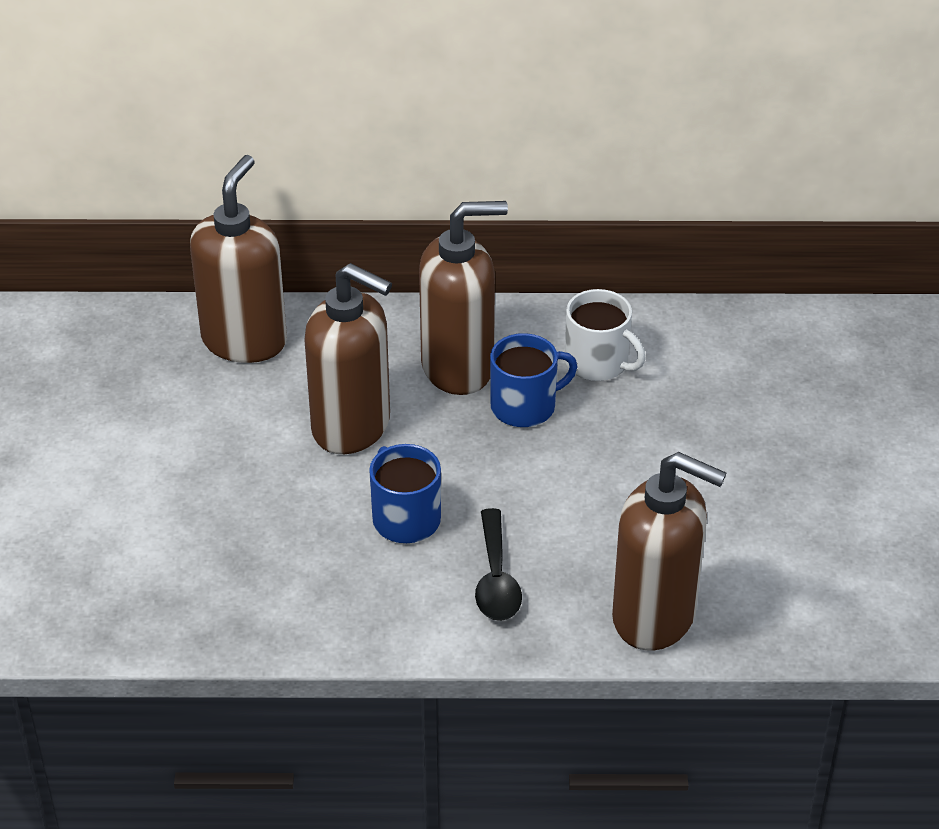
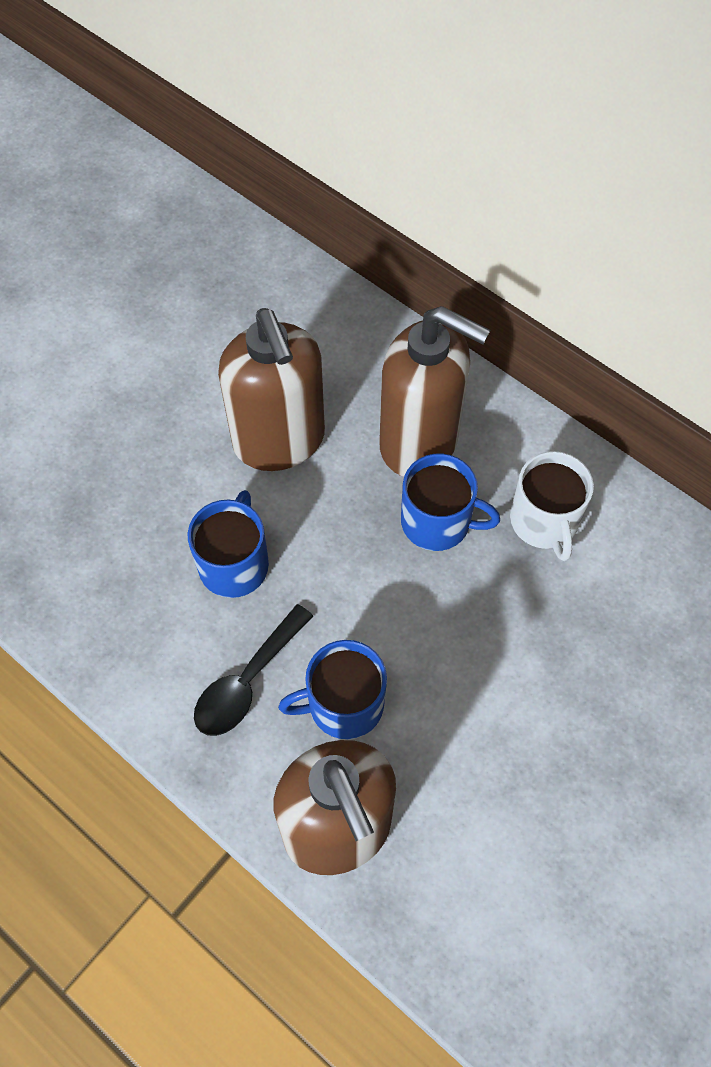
camera: 40 degrees right, 20 degrees up
(245, 340) = (278, 298): brown soap dispenser -> none
(579, 548) = (343, 704): none -> blue mug

